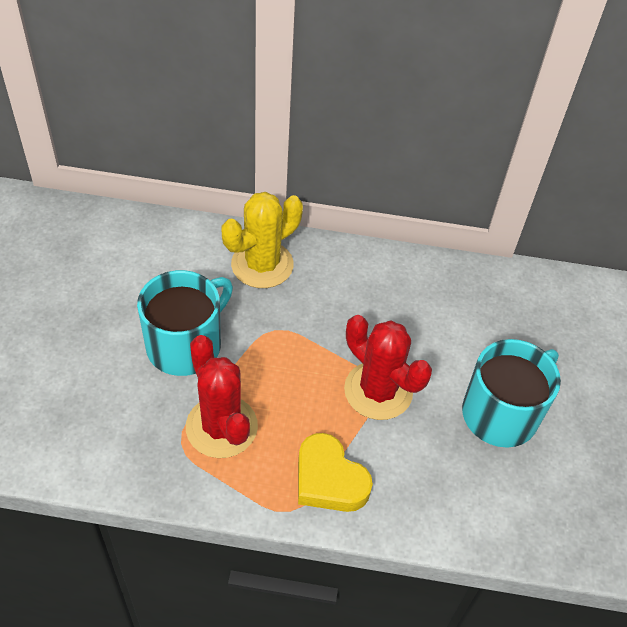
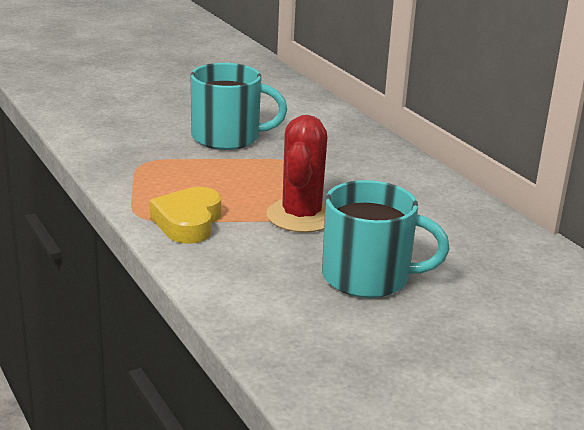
camera: 55 degrees right, 25 degrees down
(221, 427) = (177, 170): red cactus -> none
(262, 265) = (343, 139): yellow cactus -> none

